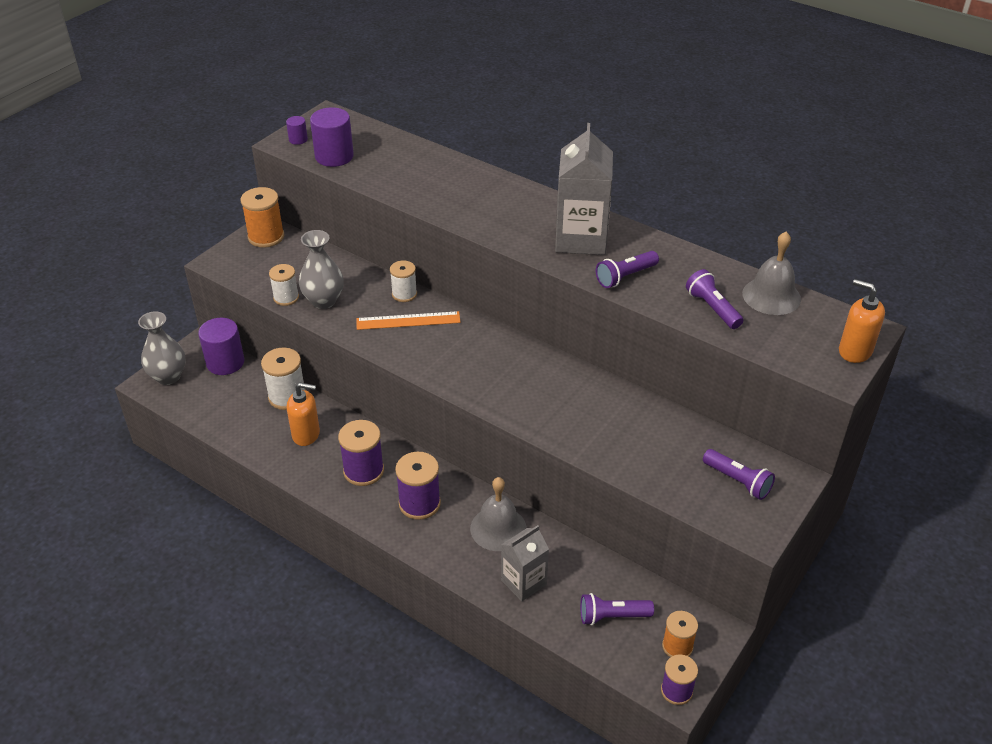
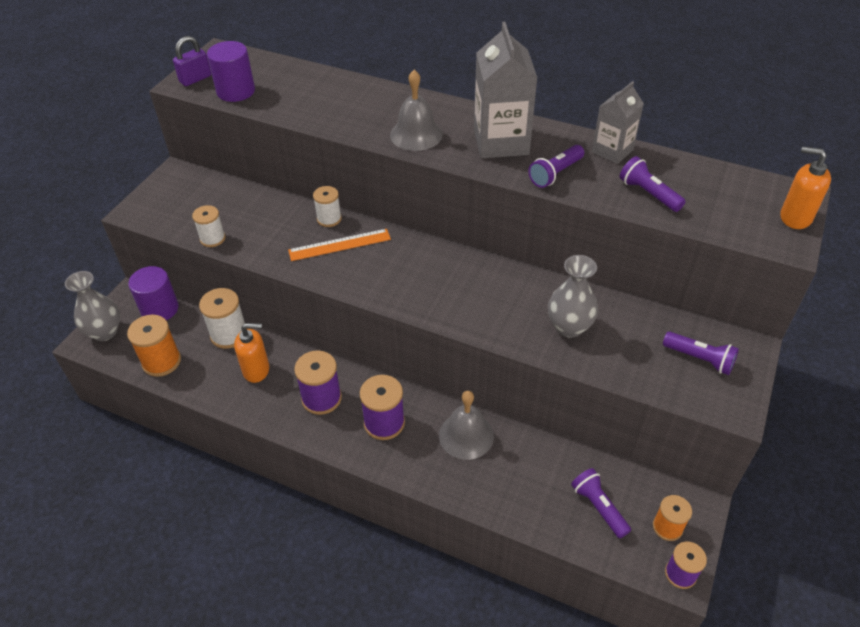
camera: 10 degrees left, 5 degrees up
(266, 237) = (178, 180): orange spool -> orange spool (161, 361)
(298, 139) = (195, 79): purple cylinder -> purple padlock
(324, 301) = (251, 236): grey vase -> grey vase (569, 327)
(523, 582) = (505, 487): grey carton -> grey carton (612, 151)
(612, 616) = (598, 507): purple flashlight -> purple flashlight turned 75 degrees clockwise
(771, 296) = (698, 174): grey bell -> grey bell (416, 134)

